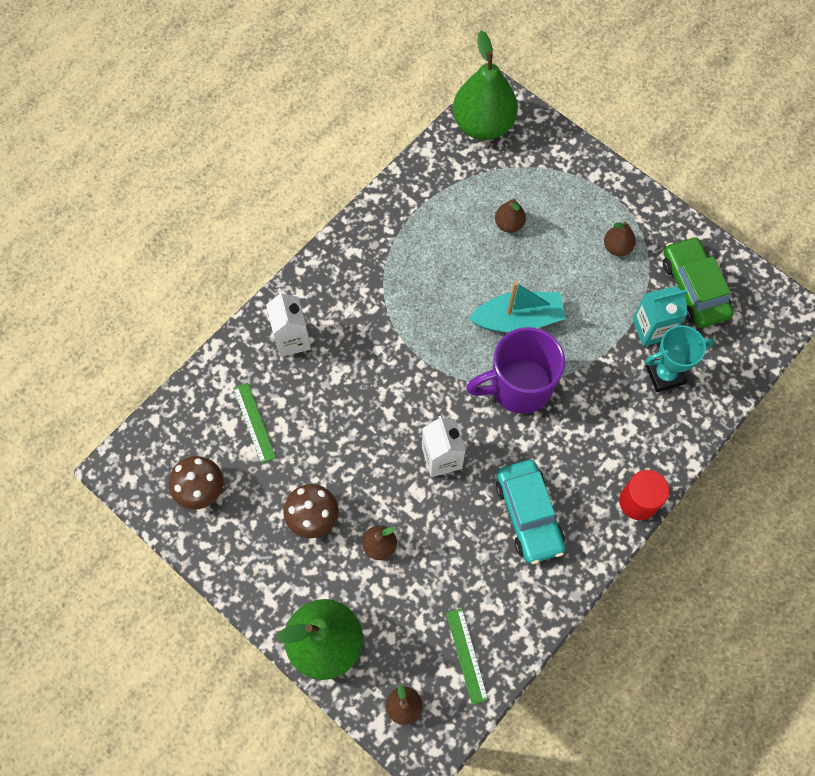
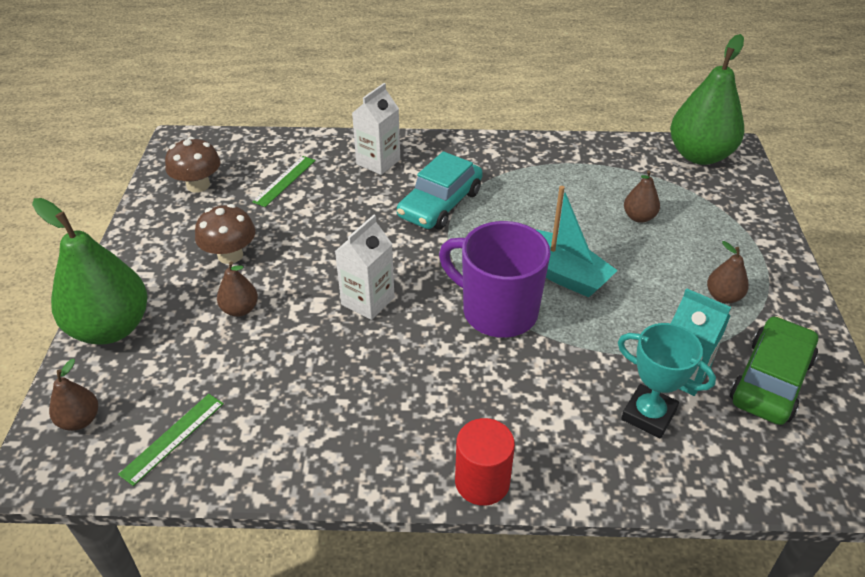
camera: 50 degrees right, 25 degrees down
(528, 514) = (373, 396): turquoise car -> turquoise car (440, 204)

